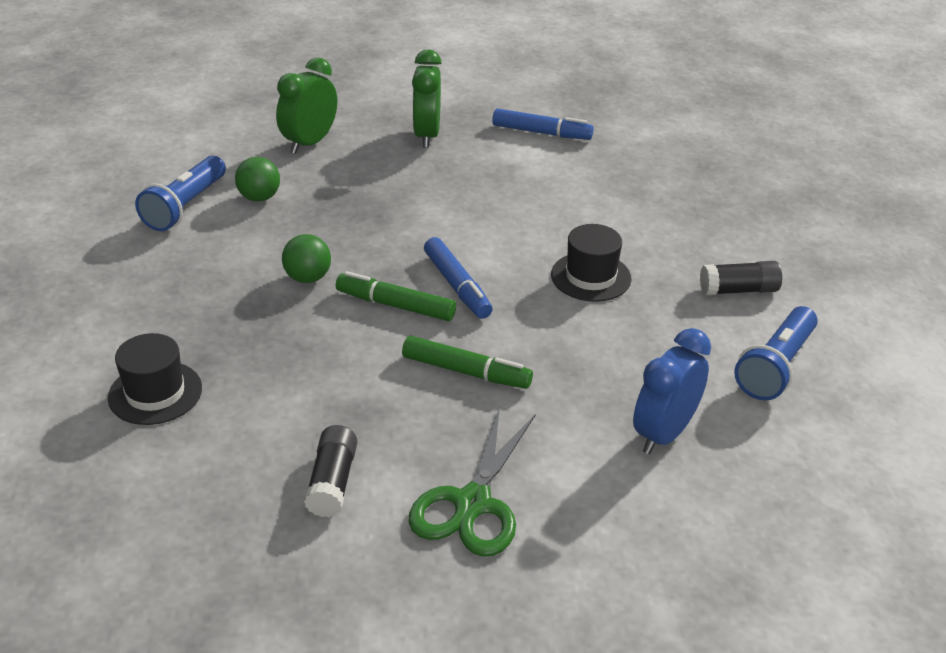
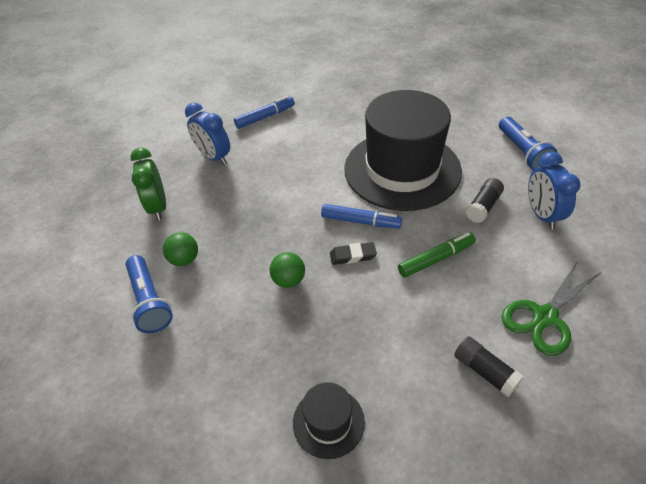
camera: 45 degrees left, 10 degrees up
(395, 305) = (352, 255): green marker -> black eraser
(427, 135) = (214, 157): green clock -> blue clock
(472, 504) = (544, 317): green scissors -> green scissors turned 75 degrees clockwise
(591, 277) = (402, 169): black hat -> black hat, size x2.37
(738, 290) = (458, 130): black glue stick -> black glue stick (483, 206)

